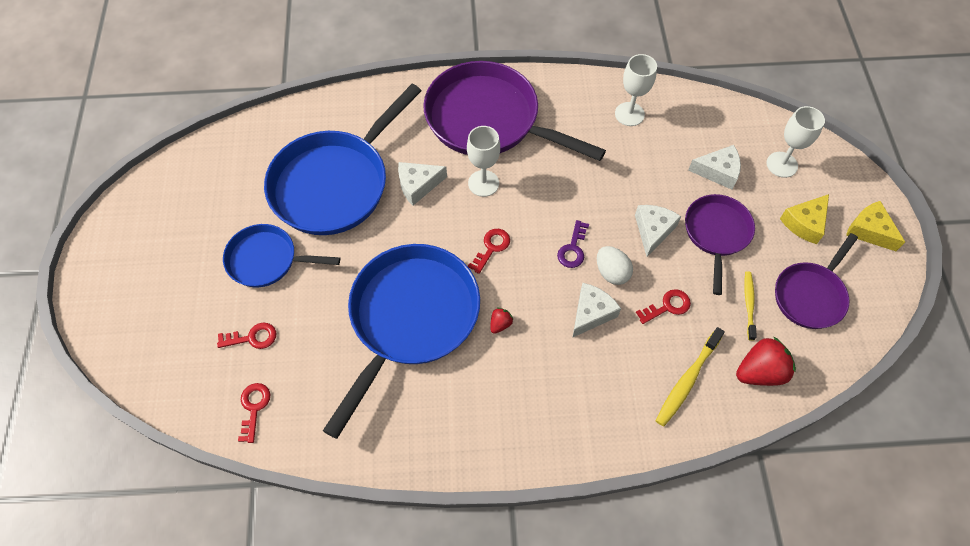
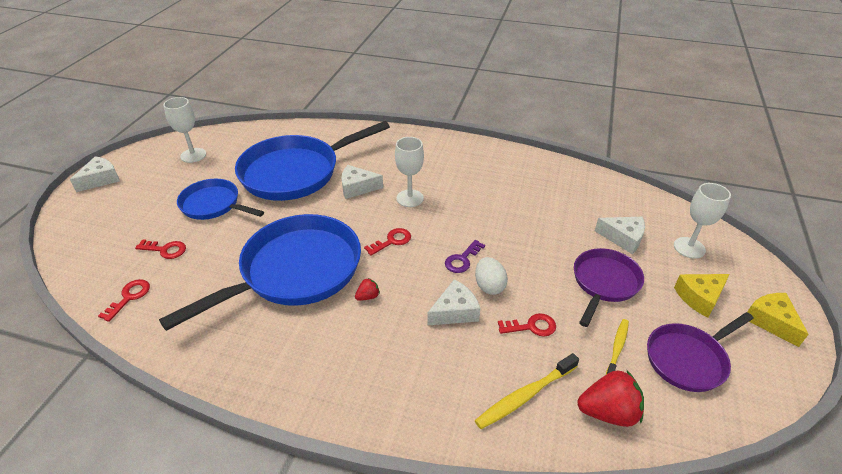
camera: 20 degrees right, 20 degrees down
(489, 120) = (437, 162): purple pan -> none
(629, 114) = (556, 183): white goblet -> white goblet (193, 155)
(653, 231) = (543, 265): white cheese -> white cheese (101, 179)

